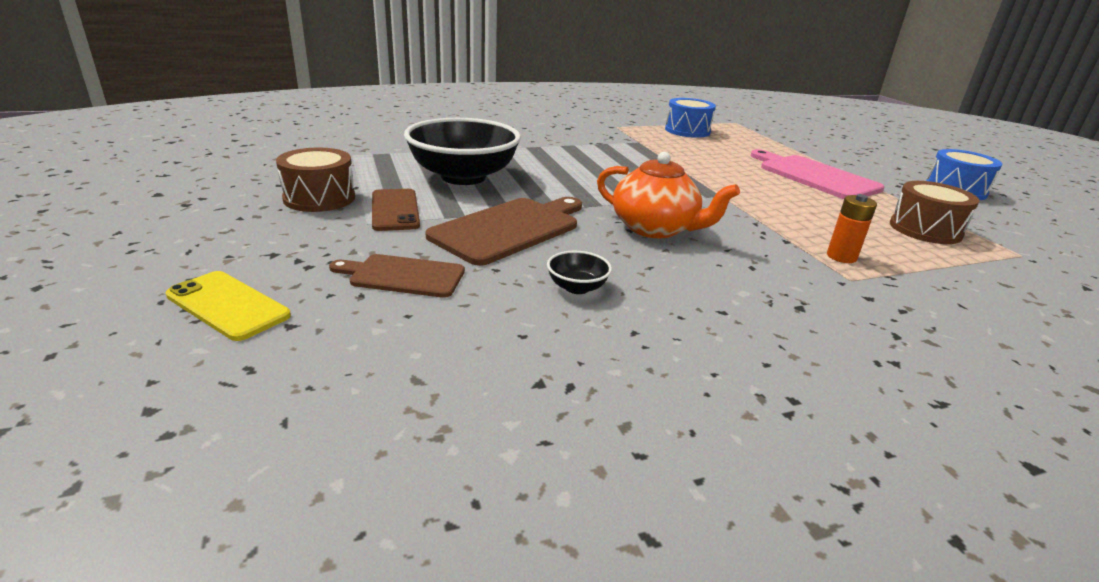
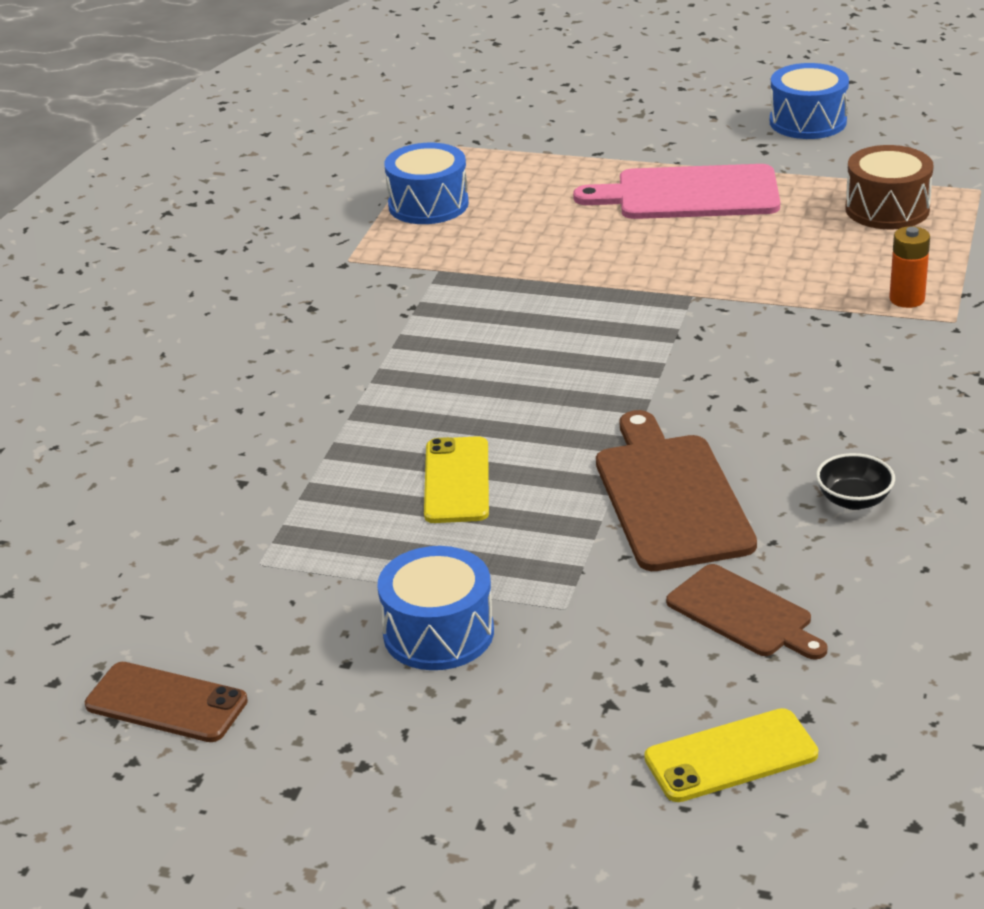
camera: 50 degrees left, 5 degrees up
(319, 198) = (438, 633): brown drum -> blue drum
(395, 210) = (538, 574): brown phone -> brown phone (166, 703)
(403, 276) = (744, 613): brown cutting board -> brown cutting board turned 90 degrees counterclockwise
(463, 177) = (456, 481): black bowl -> yellow phone
(655, 228) = (750, 388): orange teapot -> none

